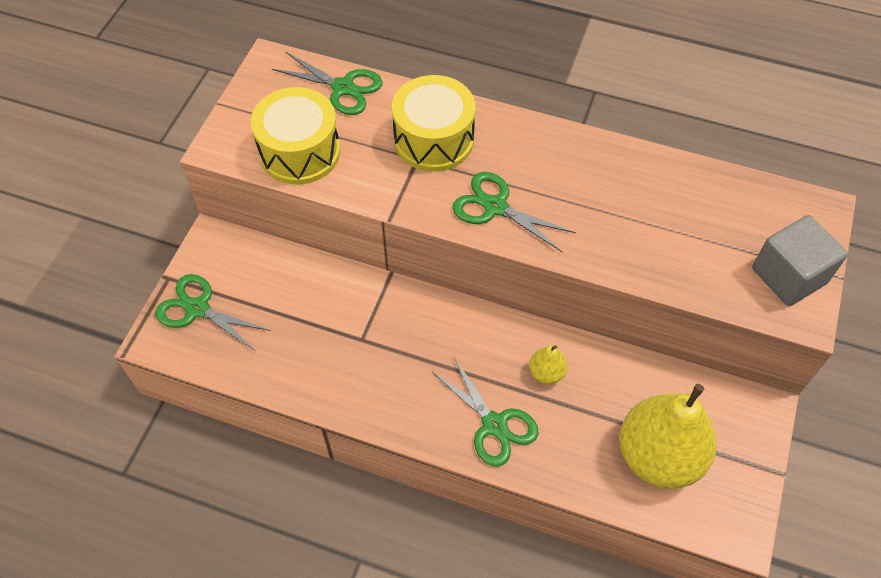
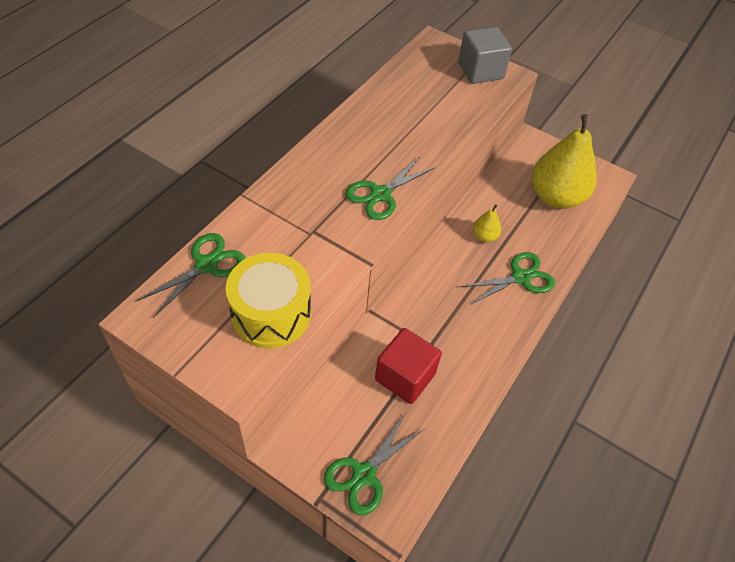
camera: 80 degrees left, 5 degrees down
(315, 322) = (405, 377): none -> red cube
(433, 139) = (297, 215): yellow drum -> none

